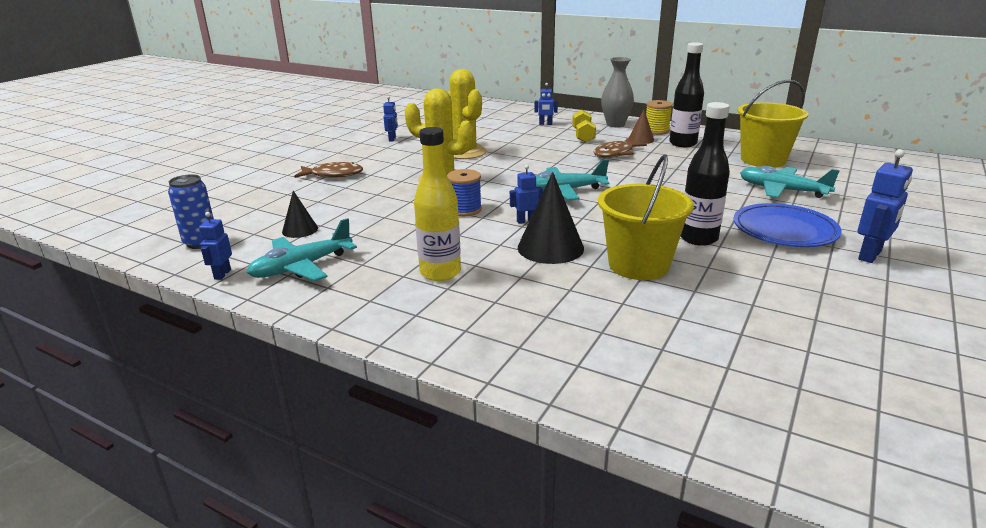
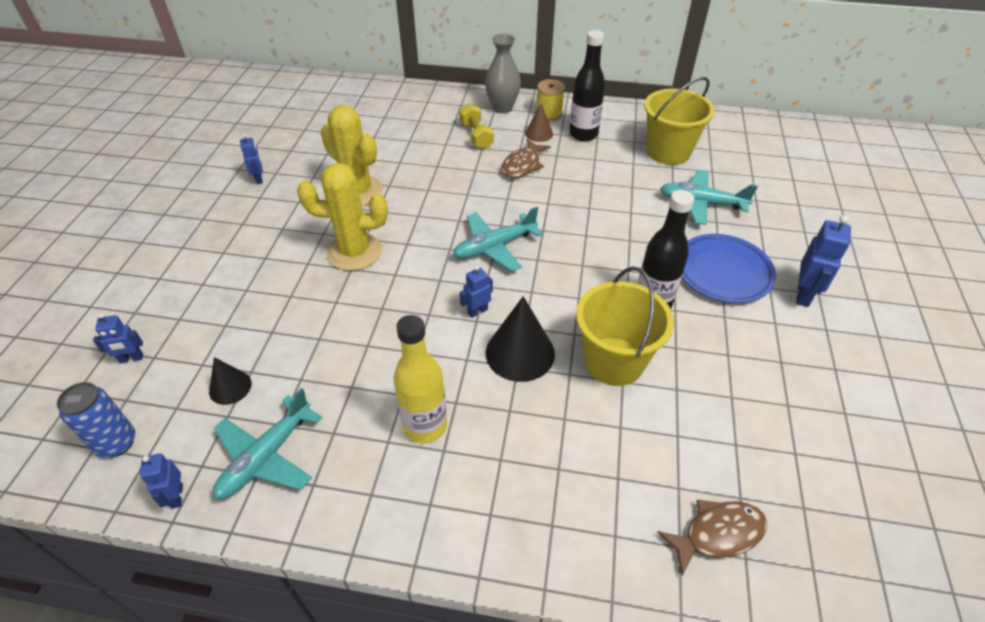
camera: 20 degrees left, 20 degrees up
(333, 175) = (219, 268): brown fish -> brown fish (718, 534)
(465, 210) = (404, 305): blue spool -> none
(545, 124) = (426, 118): blue robot -> blue robot (131, 359)

